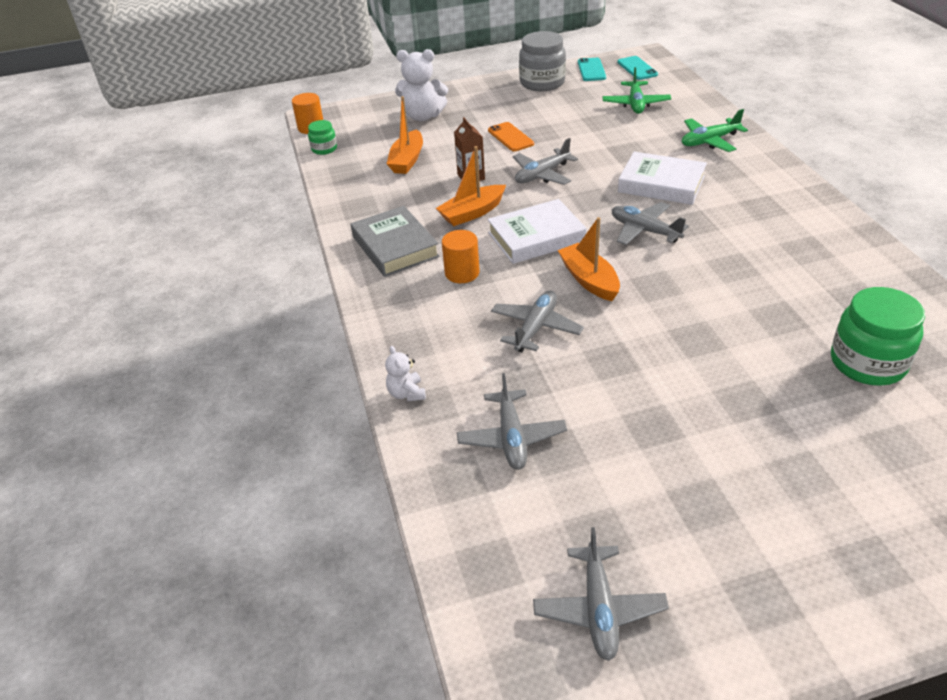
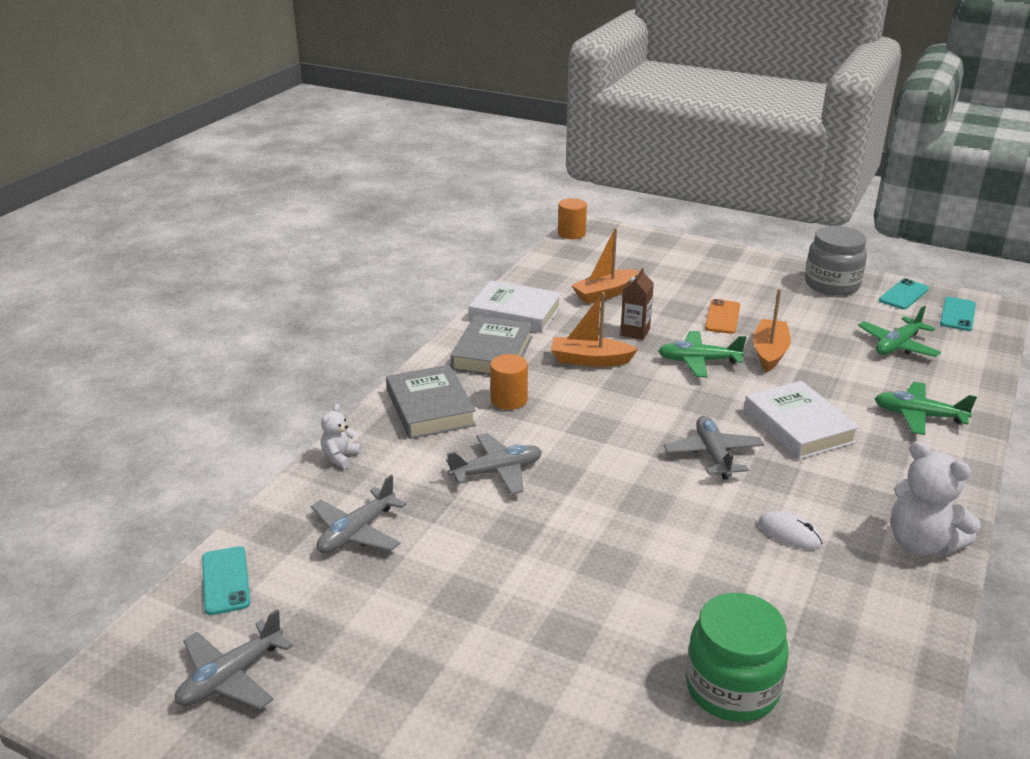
camera: 40 degrees right, 10 degrees down
(324, 149) = (556, 254): green jar -> none
(415, 314) = (430, 408): none -> grey book
(423, 116) = (674, 265): white teddy bear -> white teddy bear (921, 543)
(475, 548) = (225, 580): none -> turquoise phone
(536, 237) = (610, 407): white book -> white book (515, 313)
(542, 175) = (699, 361): grey plane -> green plane
(589, 280) = (597, 464): orange boat -> orange boat (769, 352)
(755, 252) = (789, 533): none -> white mouse

